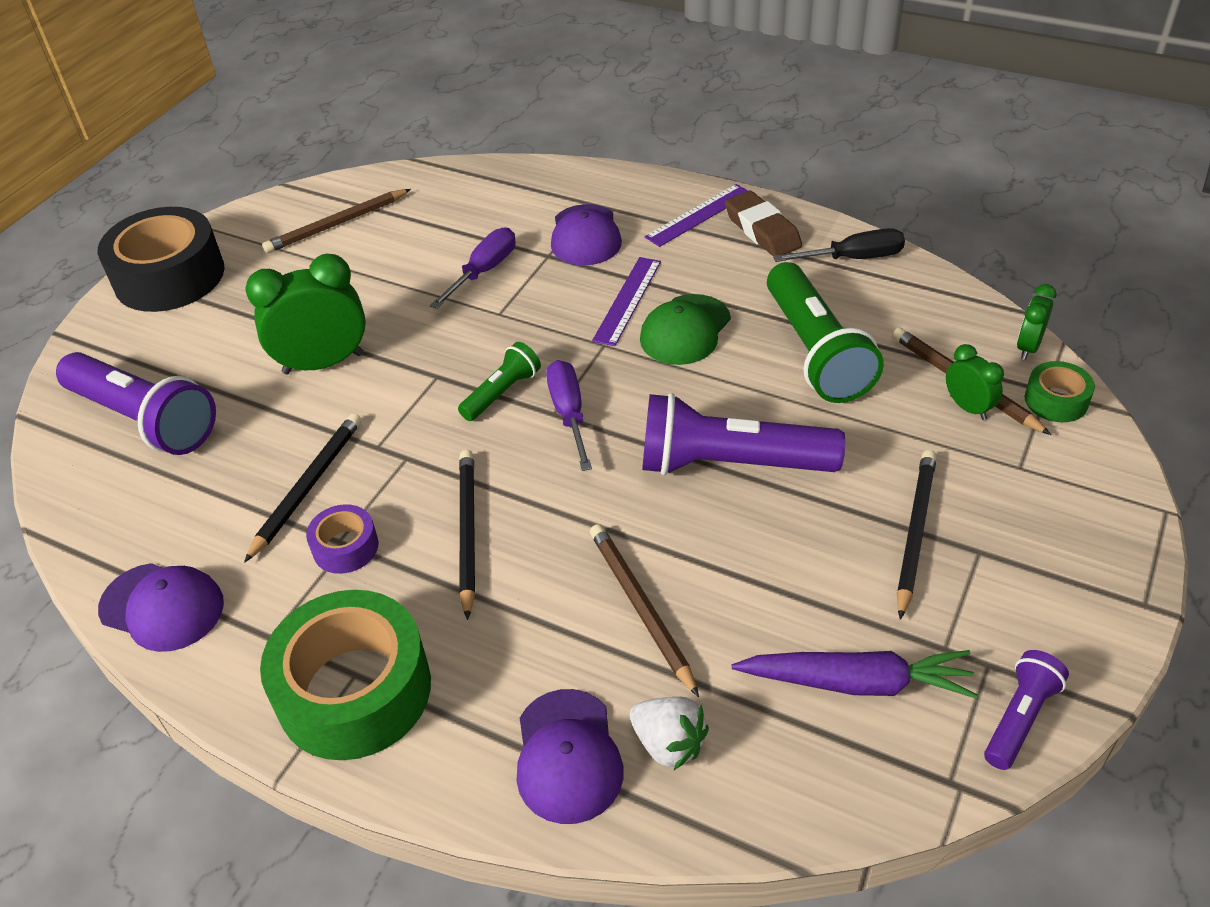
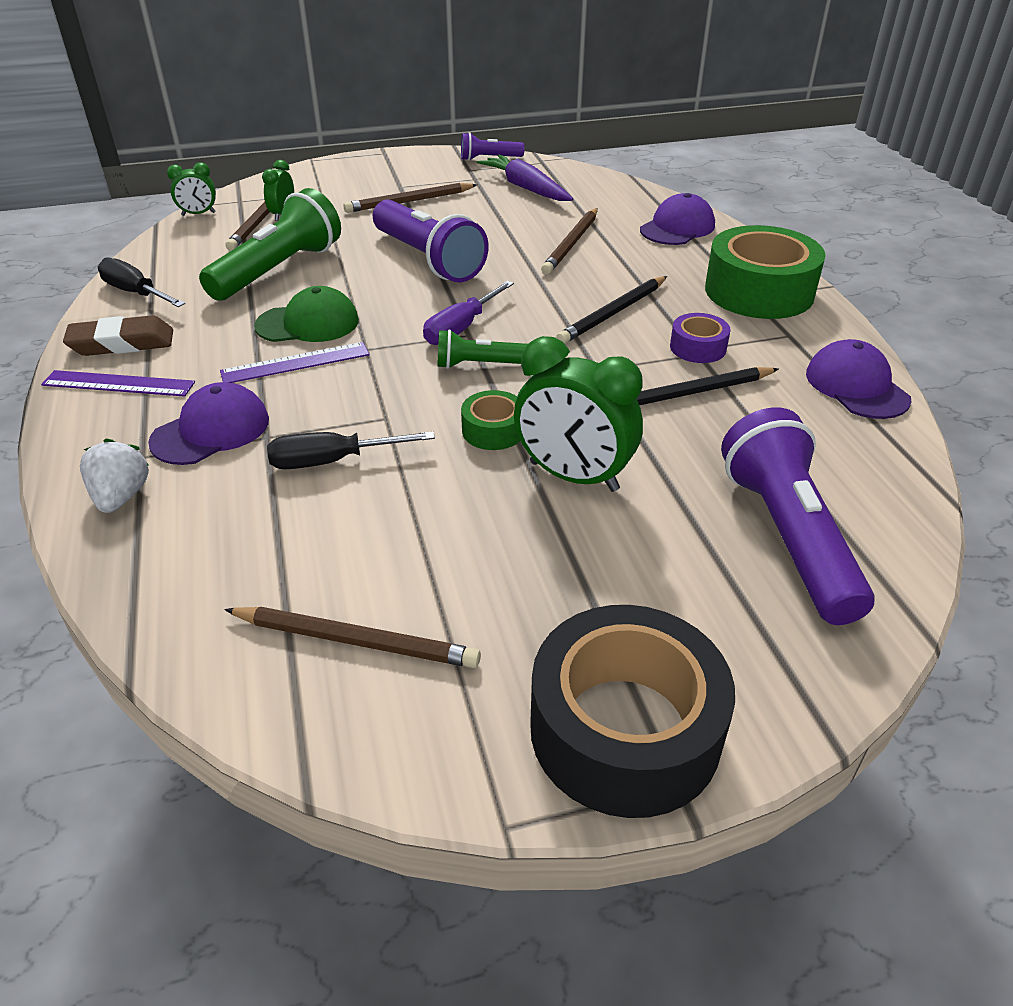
camera: 135 degrees left, 5 degrees down
(484, 271) = (333, 461): purple screwdriver -> black screwdriver
(668, 744) = (629, 211): white strawberry -> white strawberry (121, 497)
(762, 230) = (122, 343): brown eraser -> brown eraser turned 60 degrees clockwise
(915, 532) = (409, 201): black pencil -> brown pencil
(1056, 400) = (247, 196): green tape -> green tape (493, 430)

